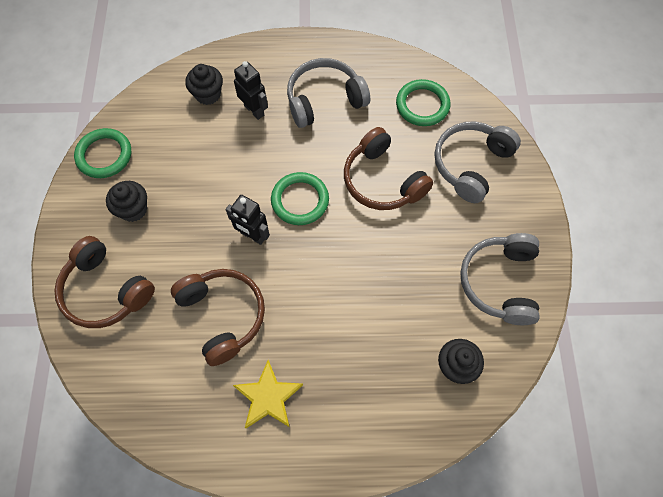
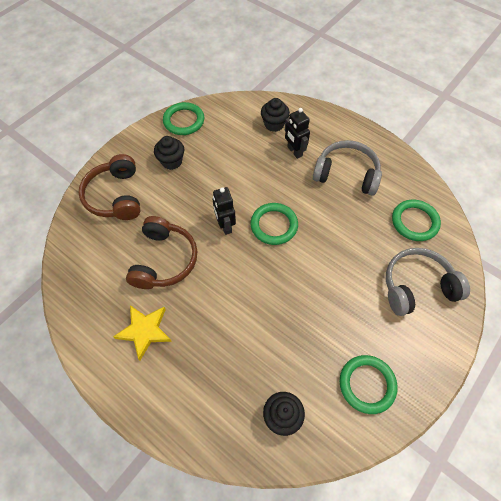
camera: 40 degrees right, 5 degrees down
(254, 110) = (294, 151): black robot -> black robot turned 150 degrees clockwise
(382, 181) = (340, 251): brown headphones -> none
(499, 282) = (367, 384): grey headphones -> green ring

